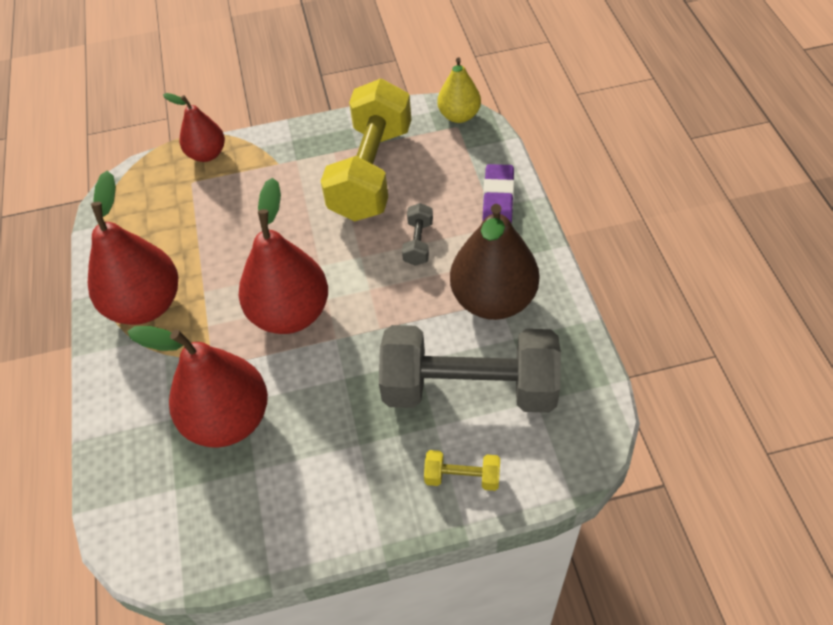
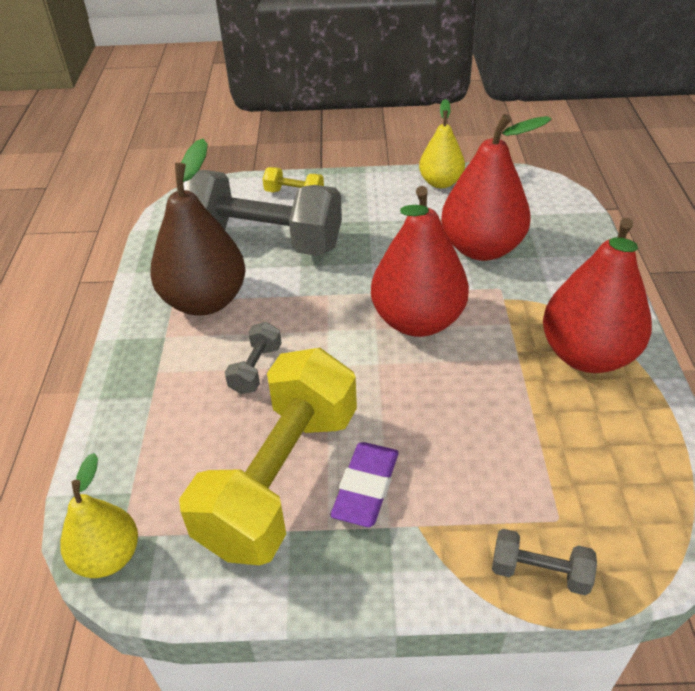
camera: 170 degrees left, 10 degrees down
(207, 154) = (539, 572): red pear -> grey dumbbell
(277, 536) = (440, 182): none -> yellow pear
(498, 199) = (136, 404): purple eraser -> purple eraser (366, 488)

